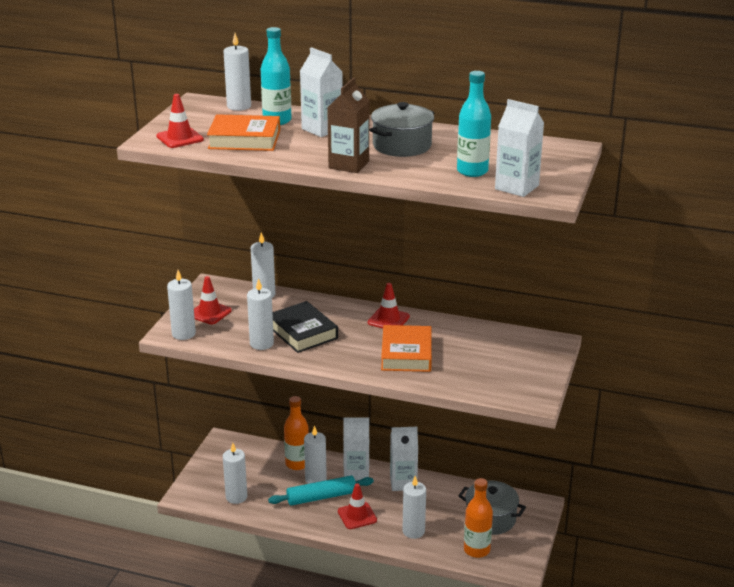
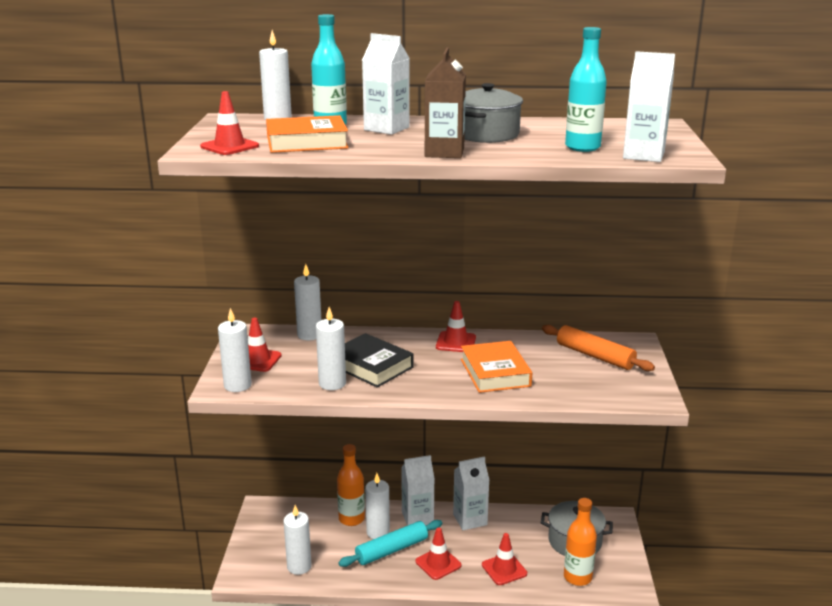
camera: 15 degrees left, 5 degrees down
(413, 531) = (504, 569): white candle -> red traffic cone
(507, 351) = (595, 356): none -> orange rolling pin

